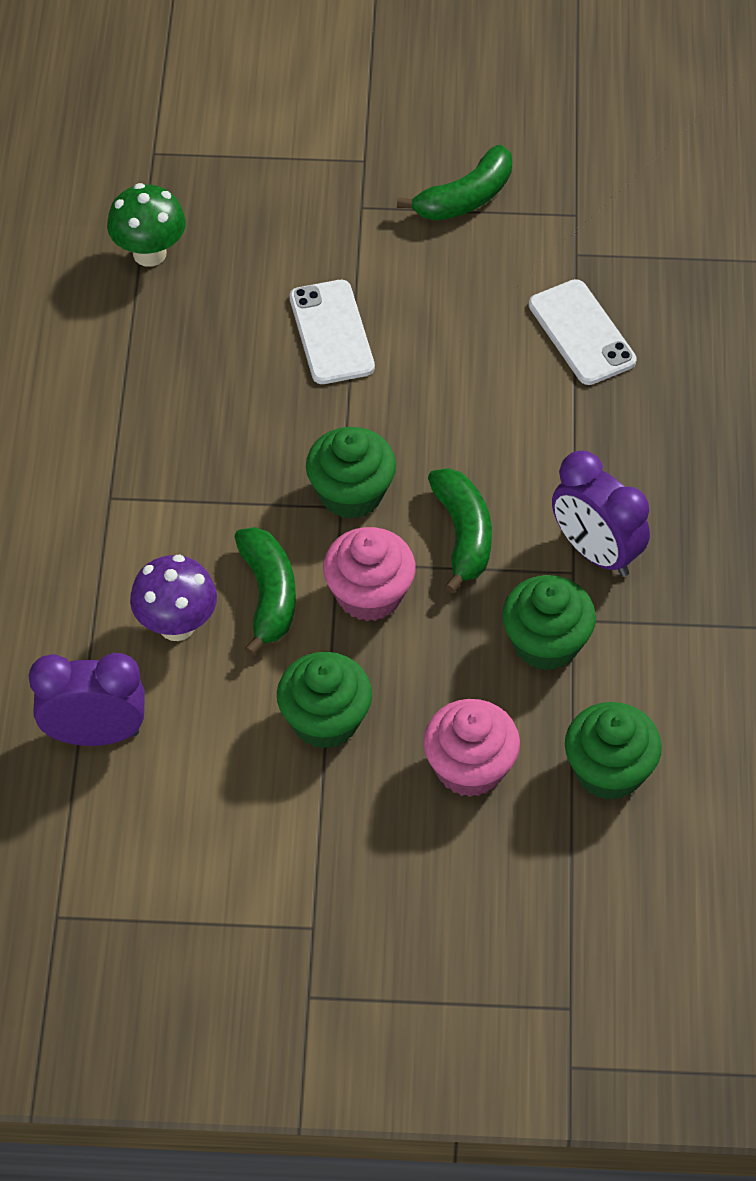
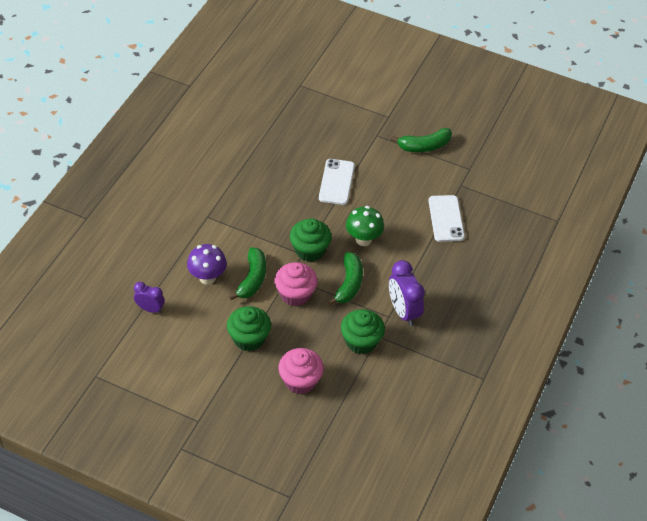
camera: 20 degrees right, 5 degrees down
(95, 734) = (150, 309): purple clock -> purple clock, size x0.61
(149, 253) = (276, 124): green mushroom -> green mushroom (363, 239)
(609, 770) = (360, 404): green cupcake -> none

